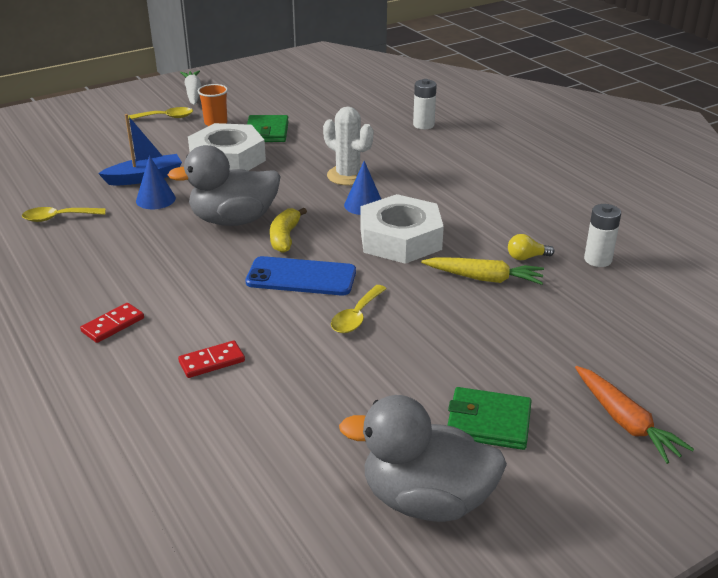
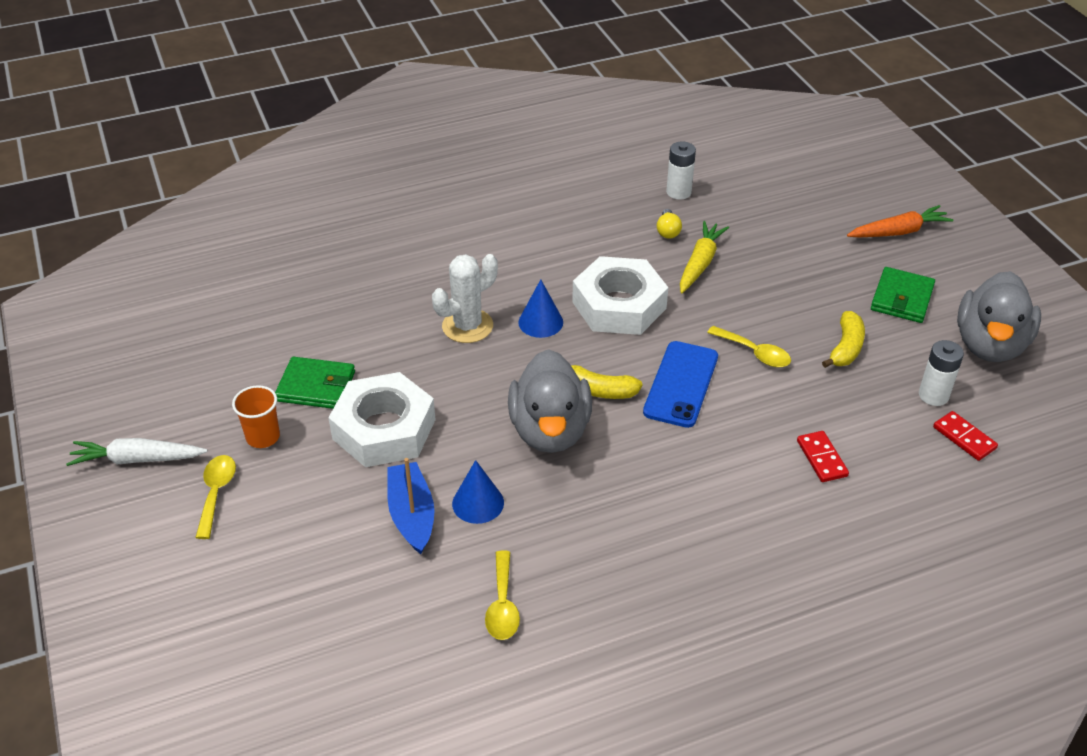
camera: 80 degrees left, 10 degrees up
(113, 325) = (756, 537): red domino -> red domino (964, 438)
(382, 377) = (846, 348): none -> yellow banana
(423, 125) = (355, 248): white battery -> white battery (933, 395)

